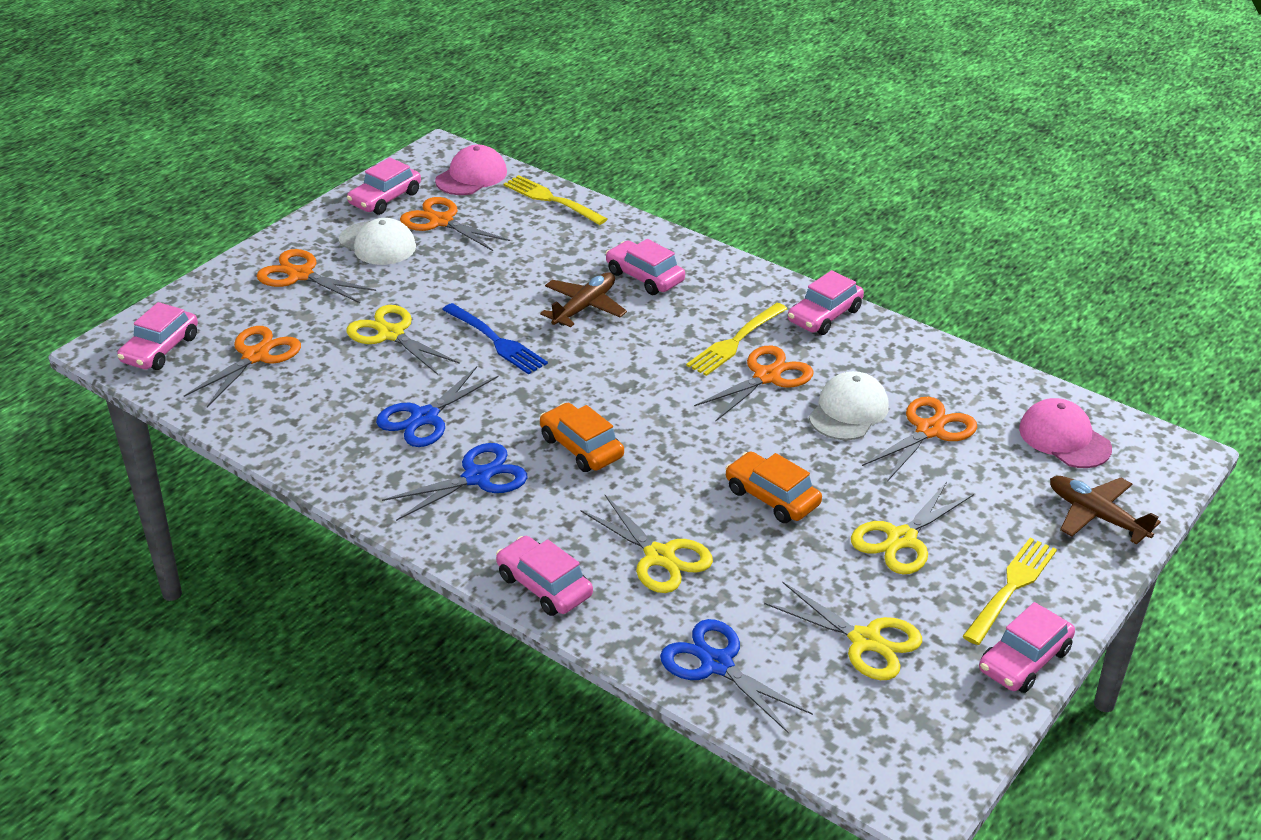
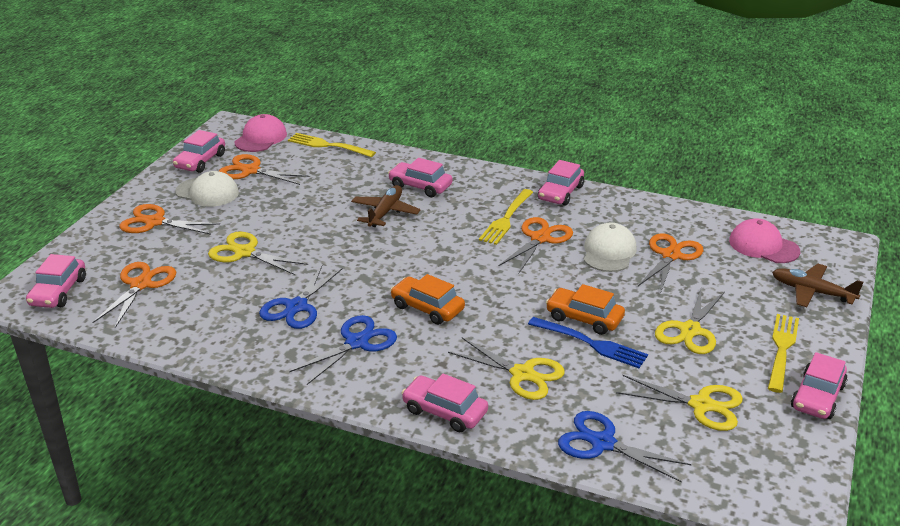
camera: 15 degrees left, 5 degrees down
(495, 340) = (328, 245): blue fork -> blue fork (590, 343)

